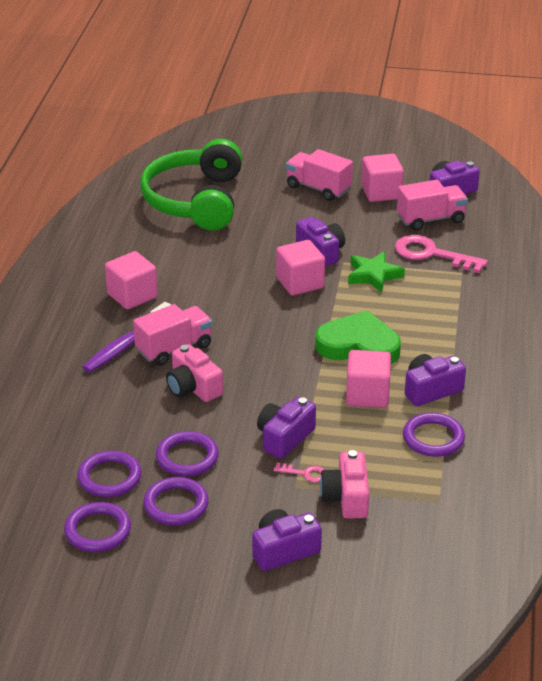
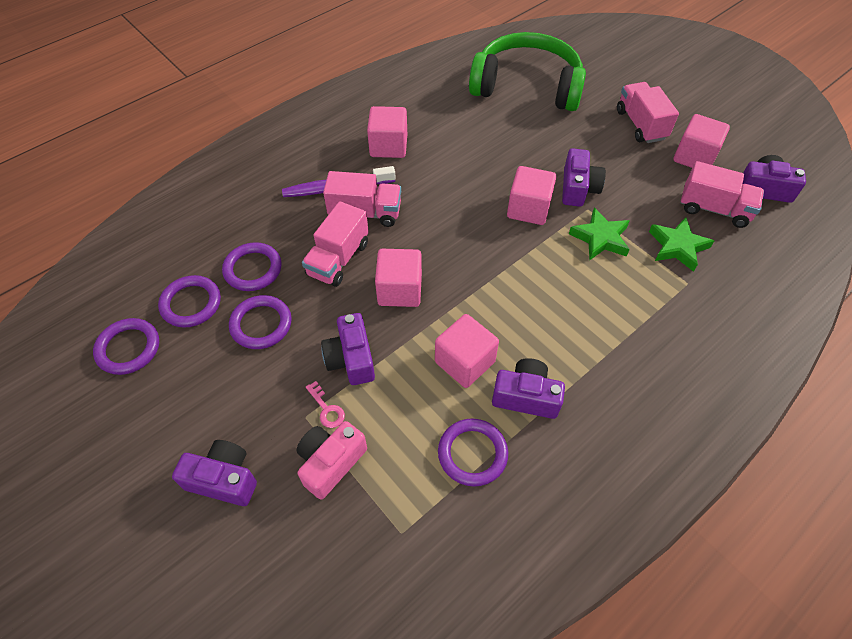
camera: 40 degrees right, 20 degrees up
(176, 505) = (203, 365): purple ring -> purple ring (253, 269)
(193, 387) = (338, 259): pink camera -> pink truck
(195, 201) = (527, 86): green headphones -> green headphones turned 60 degrees clockwise
(267, 381) = (399, 290): none -> pink cube
(284, 438) = (351, 359): purple camera -> purple camera turned 90 degrees counterclockwise
(358, 345) = (511, 304): green heart -> none
(431, 254) = (677, 247): pink key -> green star

